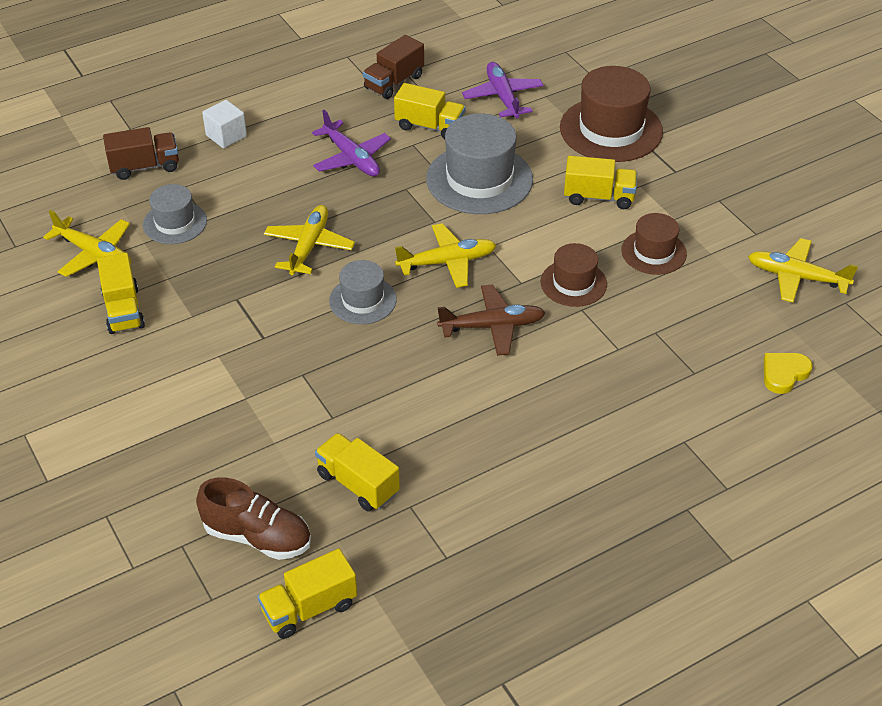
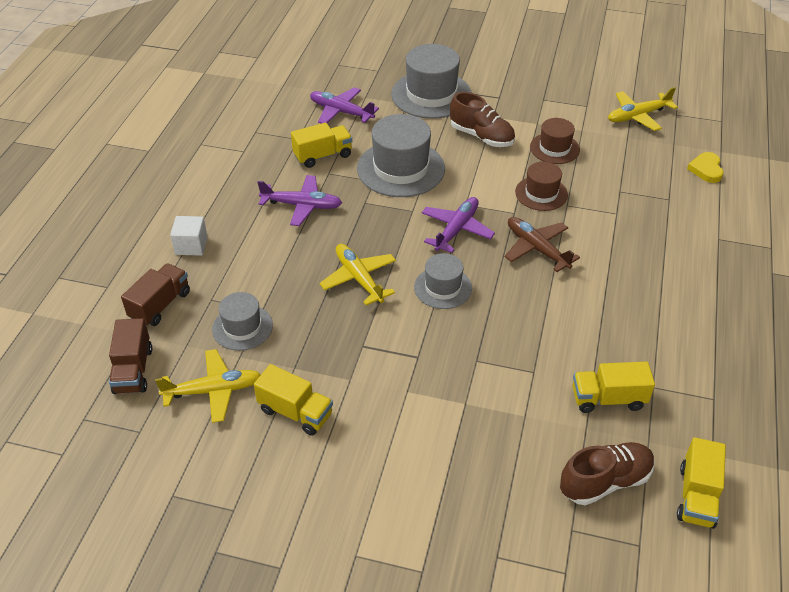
camera: 45 degrees left, 0 degrees up
(394, 82) = (258, 142): brown truck -> brown truck (133, 370)
(447, 262) = (456, 230): yellow plane -> purple plane
(492, 326) = (537, 249): brown plane -> brown plane turned 75 degrees counterclockwise
(598, 197) = (481, 136): yellow truck -> brown shoe
(611, 129) = (431, 95): brown hat -> grey hat

